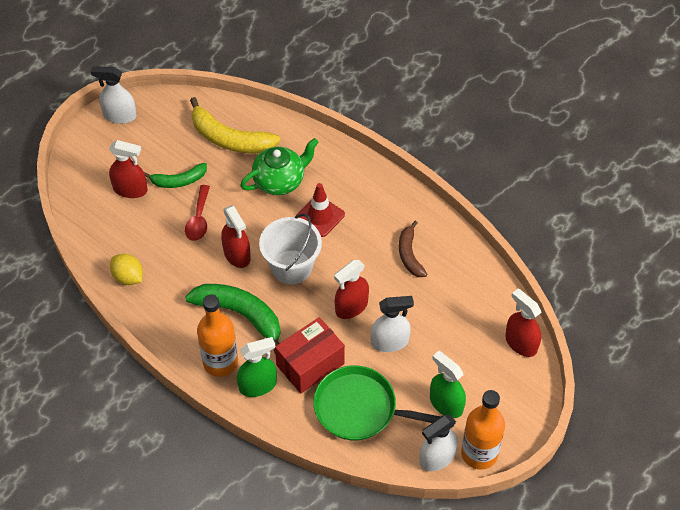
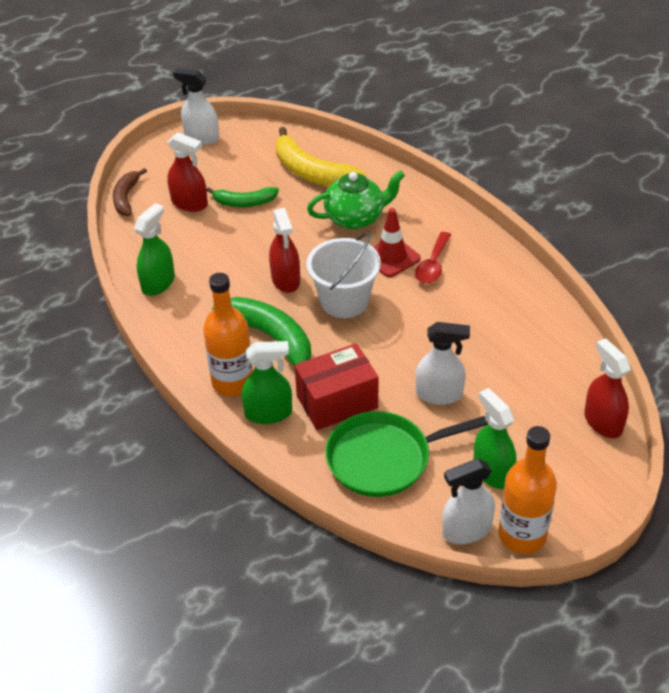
camera: 15 degrees right, 10 degrees down
(128, 277) = (158, 283): yellow lemon -> green spray bottle
(199, 219) = (254, 241): red spoon -> red spoon (432, 265)
(351, 307) = (403, 351): red spray bottle -> none
(360, 408) = (384, 458): green pan -> green pan turned 45 degrees counterclockwise
(409, 255) = (486, 310): brown banana -> brown banana (126, 198)

